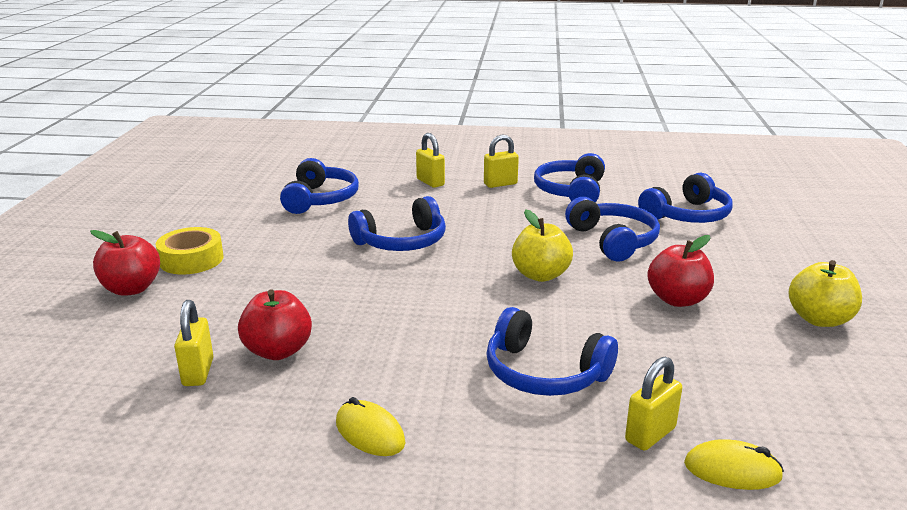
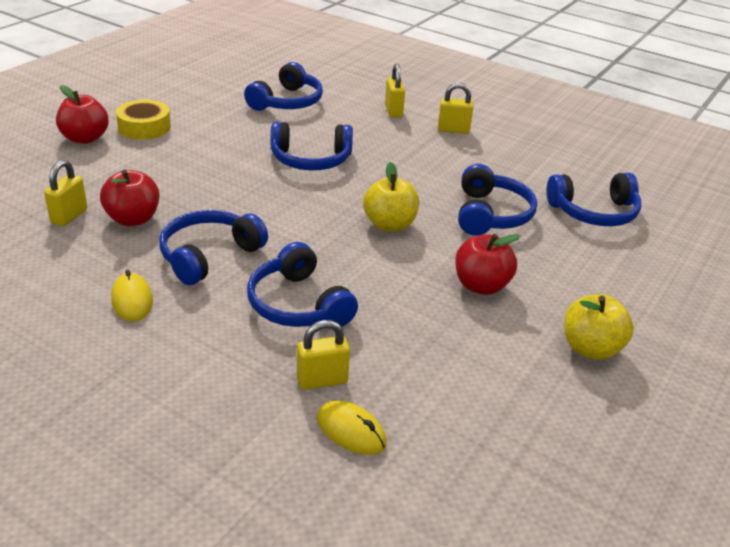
camera: 25 degrees right, 10 degrees up
(571, 192) = (510, 156): blue headphones -> blue headphones (209, 256)

